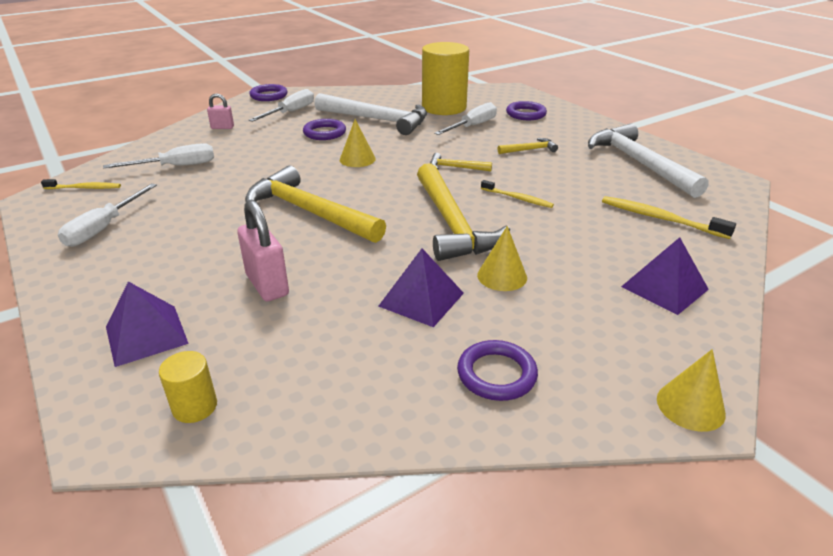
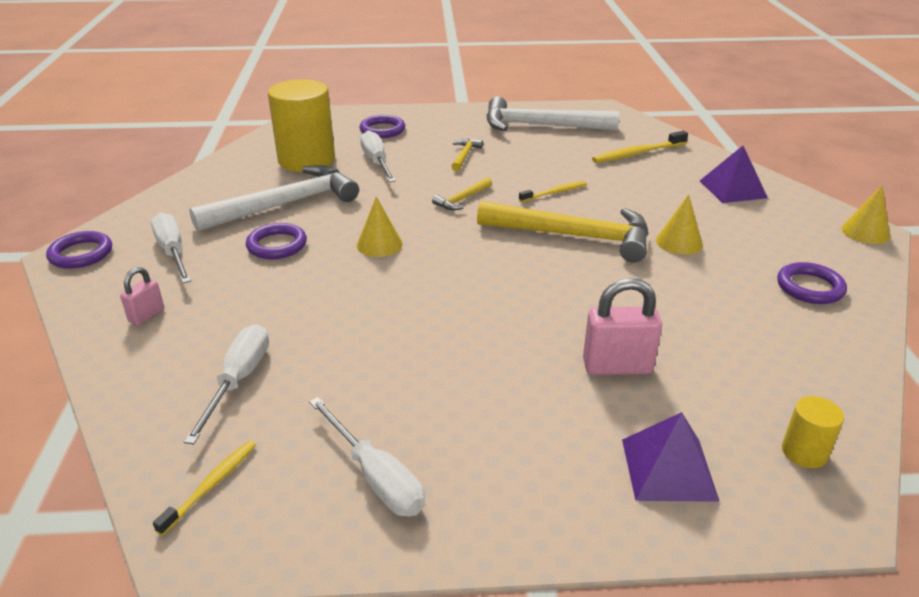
camera: 60 degrees left, 0 degrees up
(309, 212) = (479, 305): yellow hammer -> none
(421, 299) = (692, 289): purple pyramid -> none

